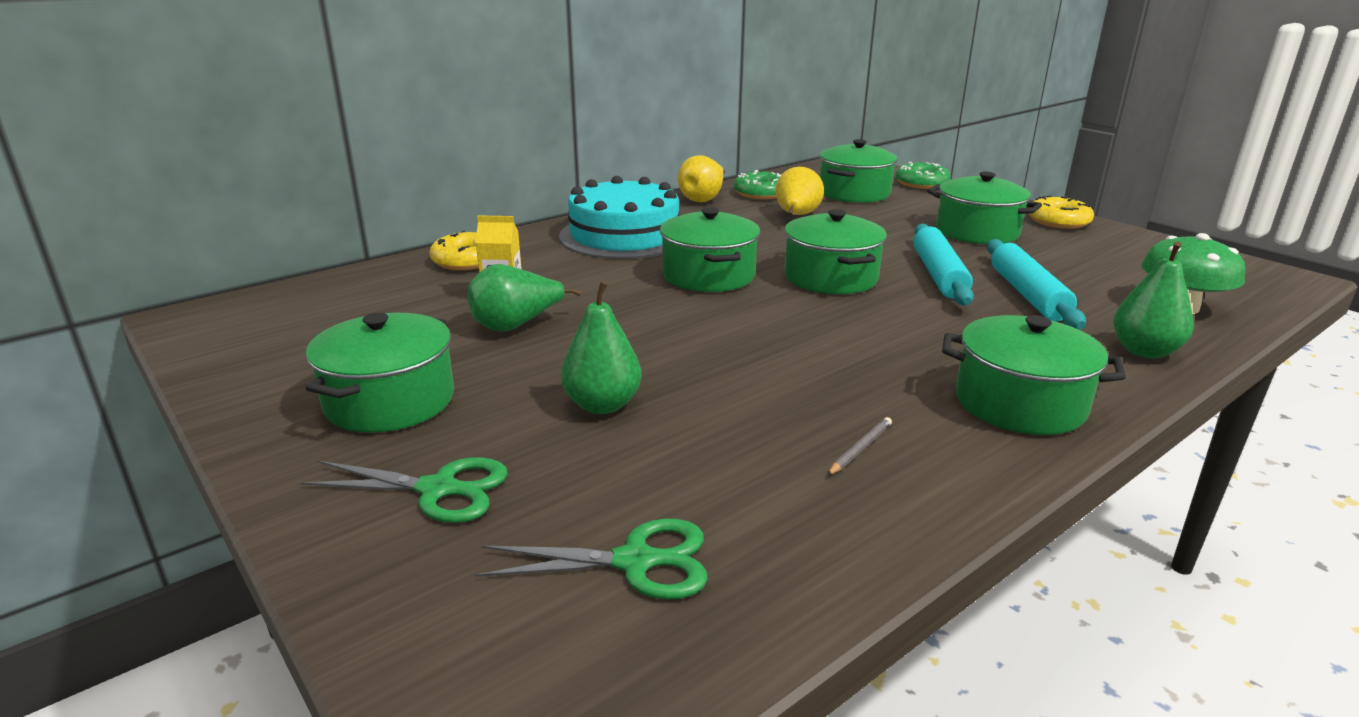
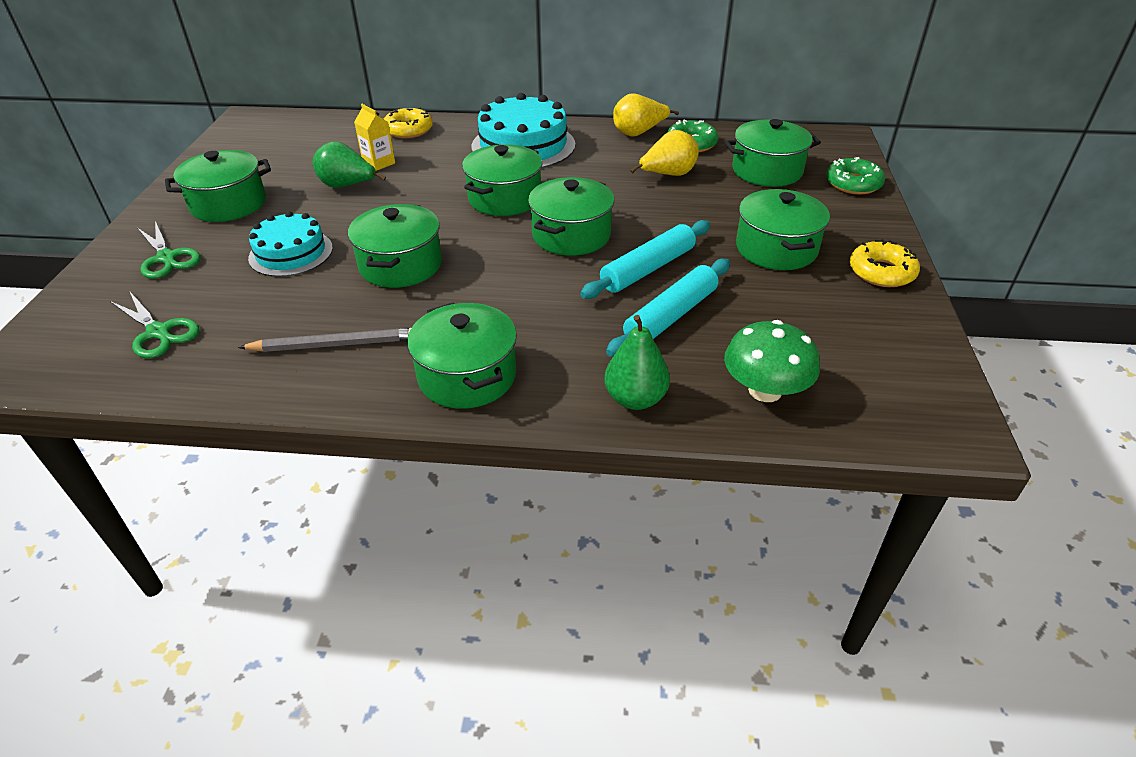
camera: 45 degrees right, 15 degrees up
(602, 405) = (291, 253): green pear -> turquoise cake
(748, 359) = (400, 265): none -> green pot
(860, 449) = (335, 345): grey pencil -> grey pencil, size x2.05

